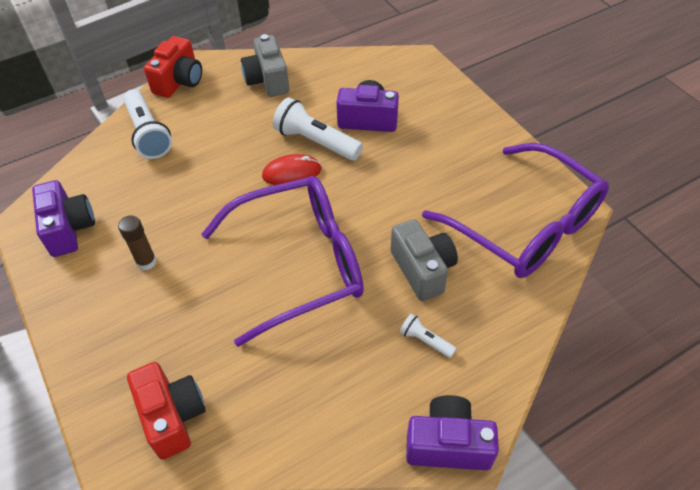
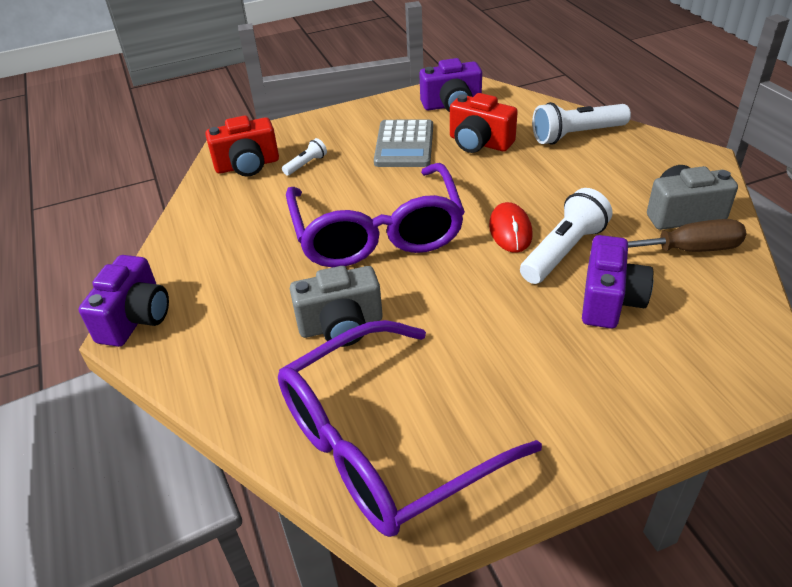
camera: 100 degrees right, 10 degrees down
(146, 262) = (404, 145): brown glue stick -> grey calculator
(179, 81) = (668, 149): red camera -> red camera (479, 143)
(310, 81) = (687, 250): none -> brown screwdriver
(425, 340) = (250, 316): white flashlight -> white flashlight (306, 164)

